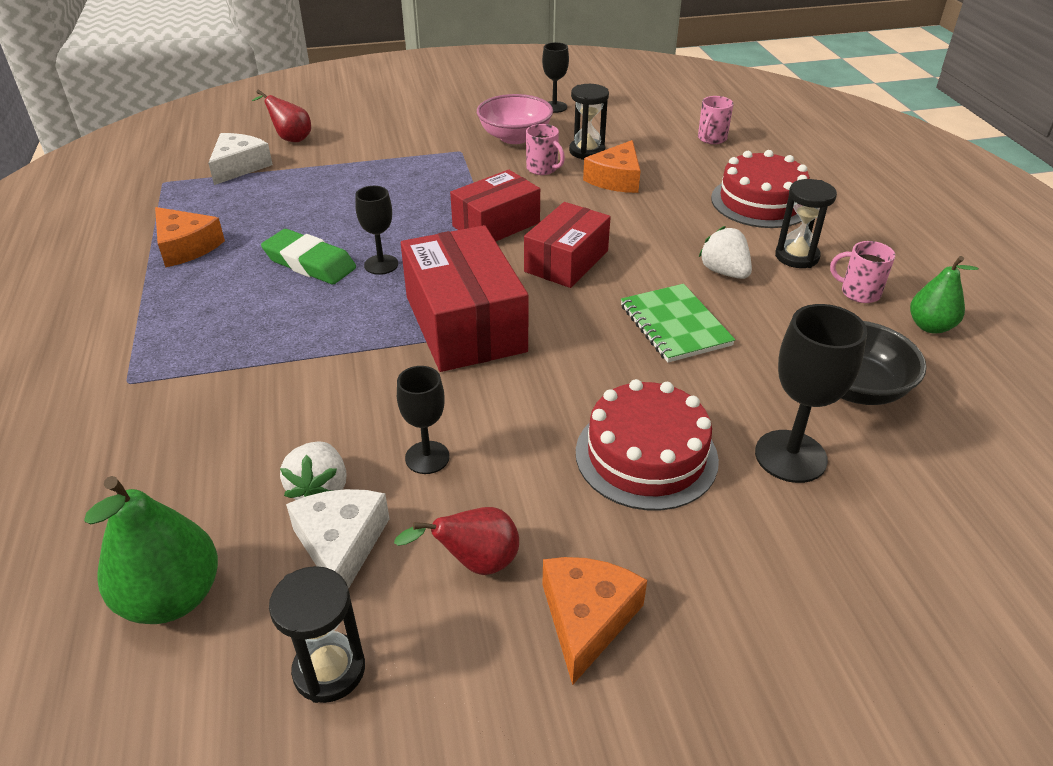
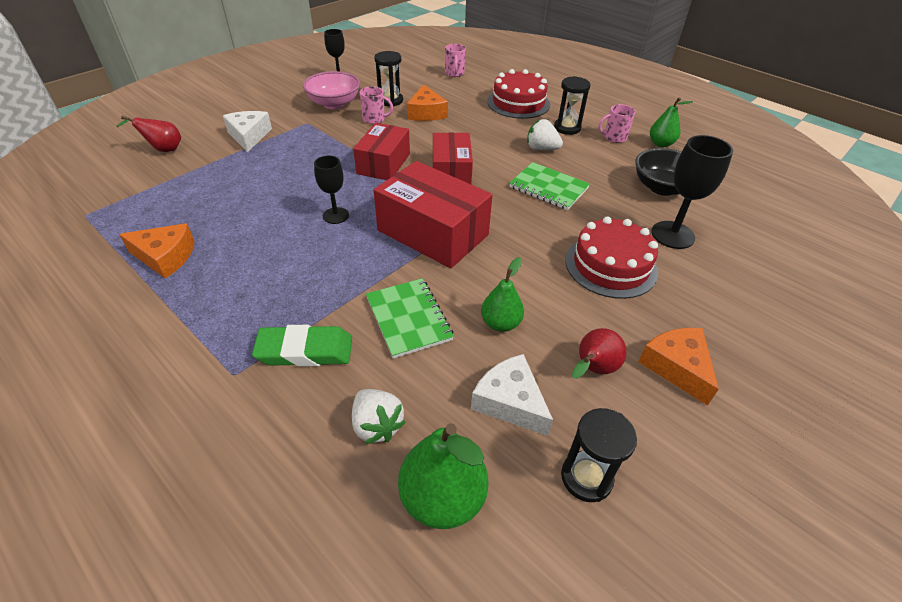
camera: 35 degrees left, 5 degrees up
(239, 166) = (142, 183): white cheese -> white cheese (249, 136)
(310, 263) = (282, 233): green eraser -> green eraser (305, 351)
(320, 489) = (459, 376): white strawberry -> white strawberry (377, 425)
(335, 405) = (408, 319): none -> green notebook
(427, 457) = (500, 323): black goblet -> green pear

